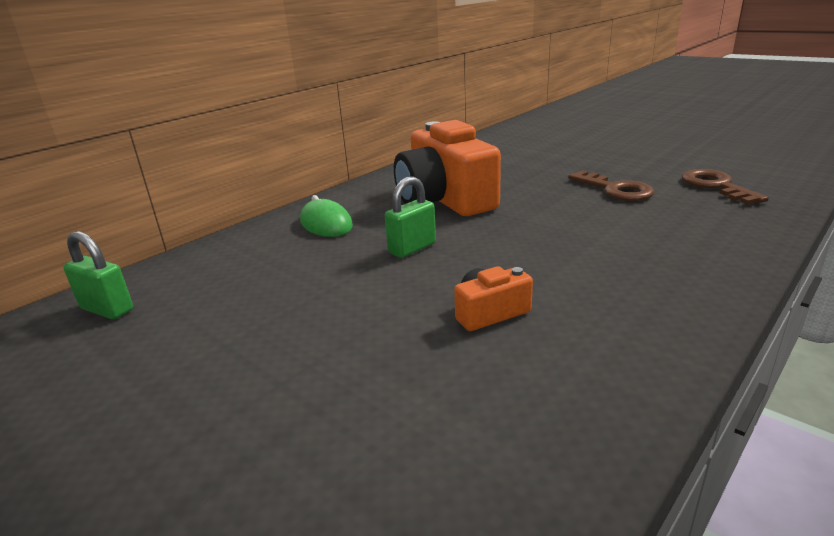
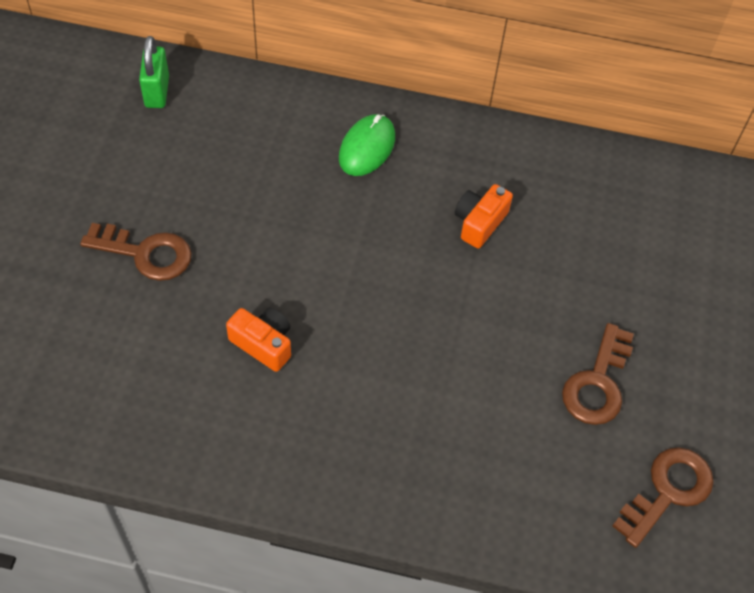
camera: 55 degrees right, 30 degrees up
(299, 365) = (146, 253): none -> brown key
(412, 248) = (348, 243): green padlock -> none
(445, 199) = (479, 223): orange camera -> orange camera, size x0.45

